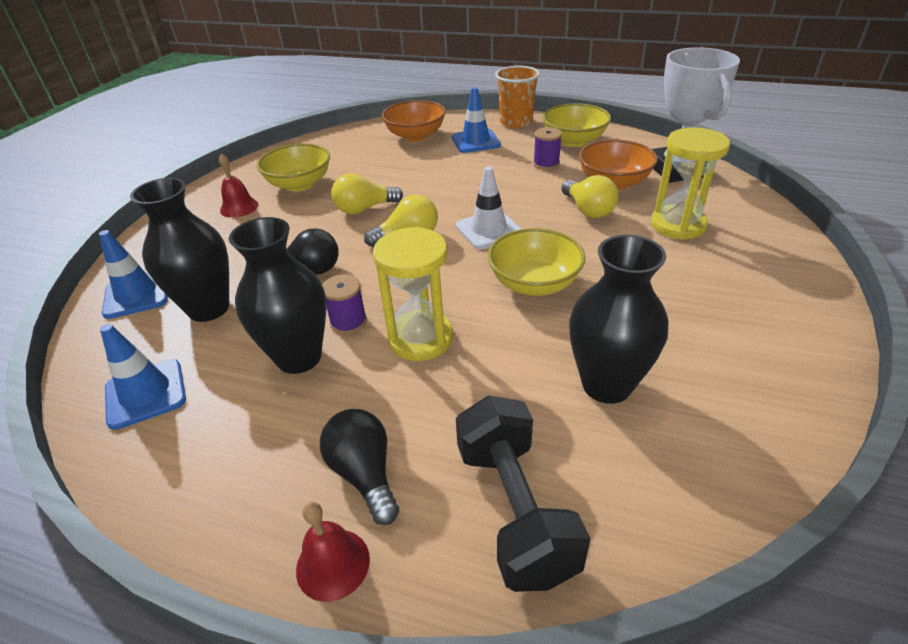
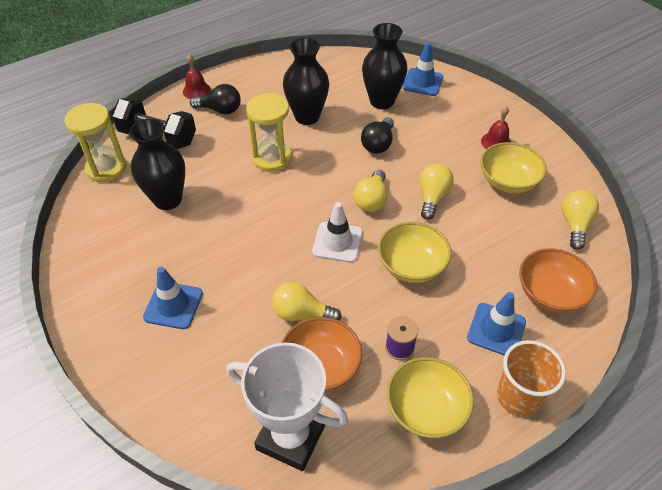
camera: 125 degrees right, 10 degrees up
(146, 393) = (335, 71): blue traffic cone -> blue traffic cone (173, 305)
(328, 146) = (575, 225): none -> yellow light bulb
(348, 322) = (314, 141): purple spool -> none
(534, 283) = (261, 225): yellow bowl -> yellow bowl (411, 266)
(678, 225) = (227, 349): yellow hourglass -> yellow hourglass (106, 168)

